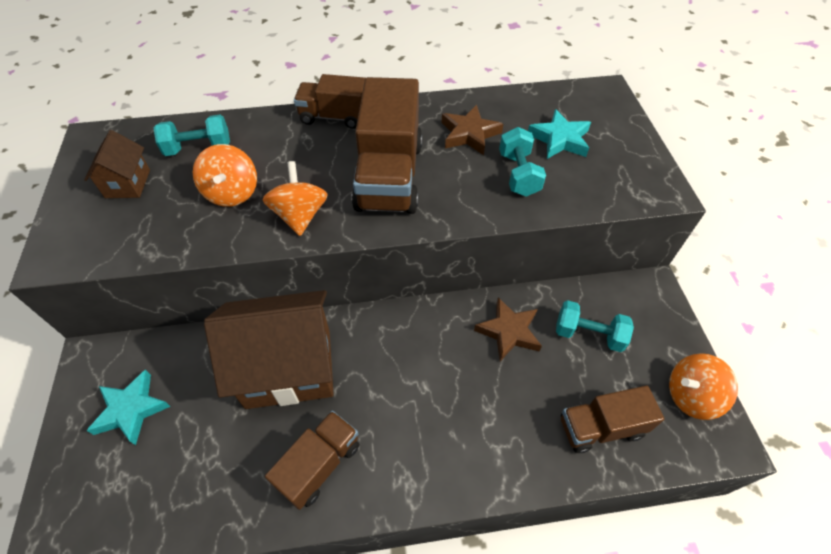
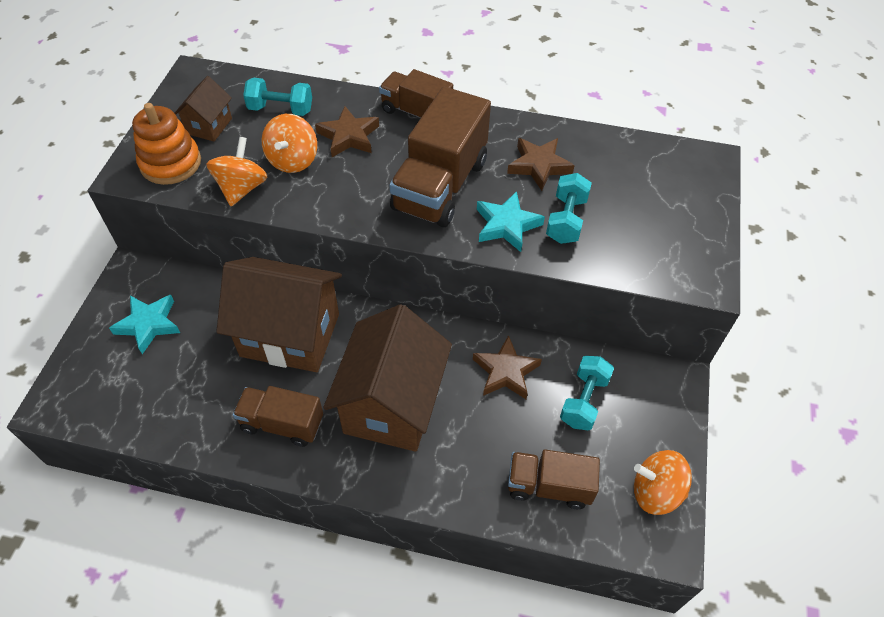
camera: 20 degrees right, 0 degrees up
(99, 232) = (170, 163): none -> orange stacking toy
(279, 155) = (348, 136): none -> brown star
(300, 215) = (342, 198): orange spinning top -> orange spinning top (242, 188)
(319, 464) = (282, 424): brown truck -> brown truck turned 135 degrees counterclockwise
(420, 402) = (392, 404): none -> brown house
(560, 139) = (629, 197): turquoise star -> turquoise star (507, 225)
(588, 334) = (584, 401): turquoise dumbbell -> turquoise dumbbell turned 75 degrees clockwise

